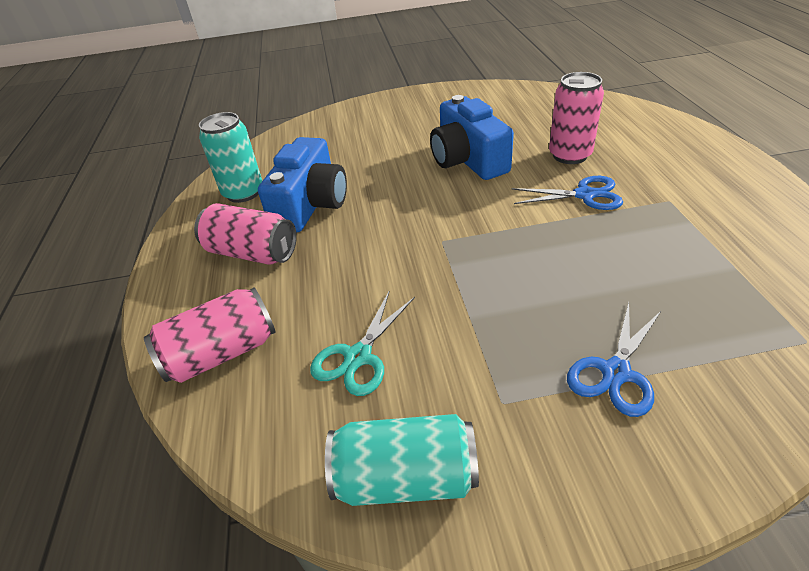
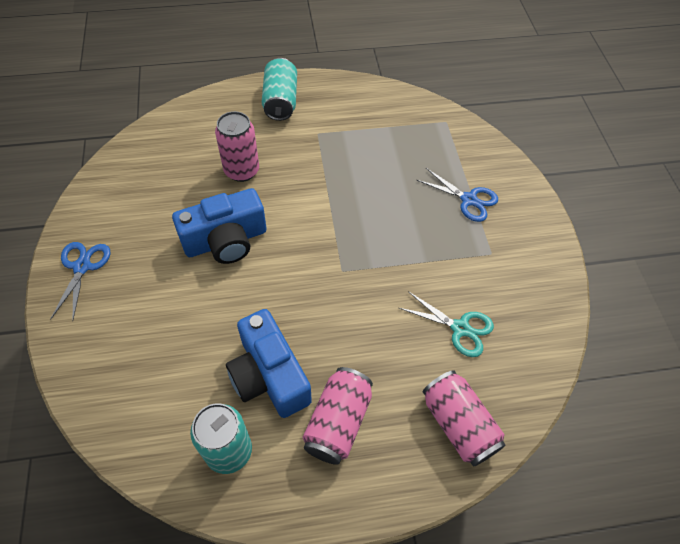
camera: 95 degrees left, 15 degrees up
(311, 205) = (269, 375): blue camera -> blue camera turned 135 degrees counterclockwise
(405, 477) = (542, 303): turquoise can -> turquoise can (280, 101)
(584, 195) = (300, 174): blue scissors -> blue scissors (82, 267)

